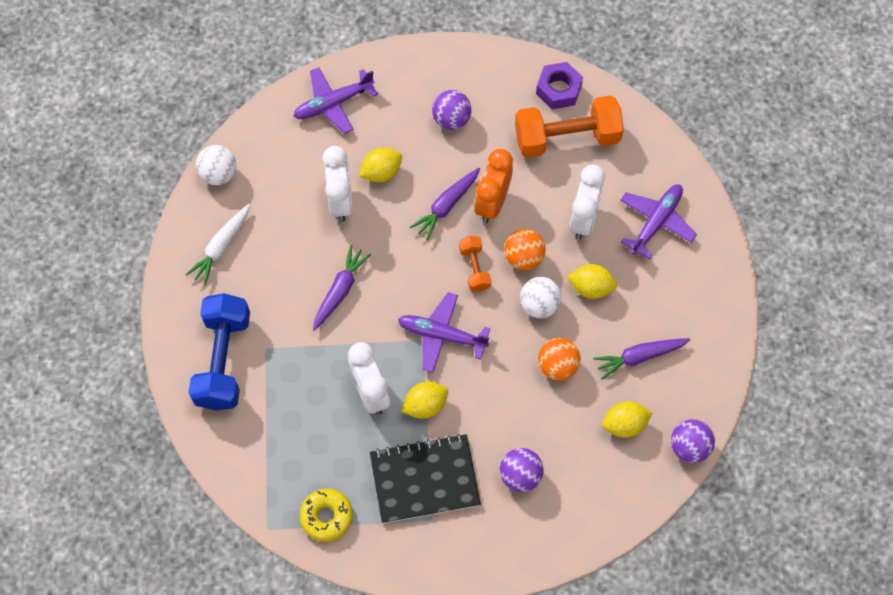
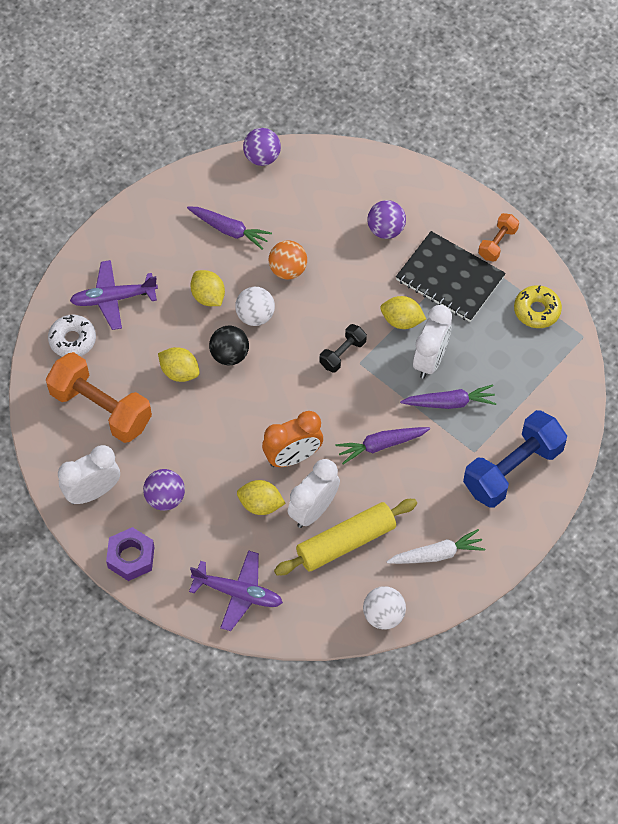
camera: 135 degrees left, 5 degrees down
(294, 199) = (346, 542): none -> yellow rolling pin
(442, 335) = (342, 354): purple plane -> black dumbbell
(447, 206) = (241, 437): purple carrot -> purple carrot (449, 402)
(474, 268) = (271, 377): orange dumbbell -> orange dumbbell (497, 243)
(492, 203) = (207, 410): orange clock -> orange clock (293, 457)
(523, 258) = (229, 355): orange ball -> black ball
(558, 89) = (62, 449): purple nut -> purple nut (131, 557)
(583, 219) = (158, 344): white clock -> white clock (93, 492)
(624, 424) = (286, 202): yellow lemon -> yellow lemon (179, 372)
(646, 166) = (72, 340): none -> white donut

